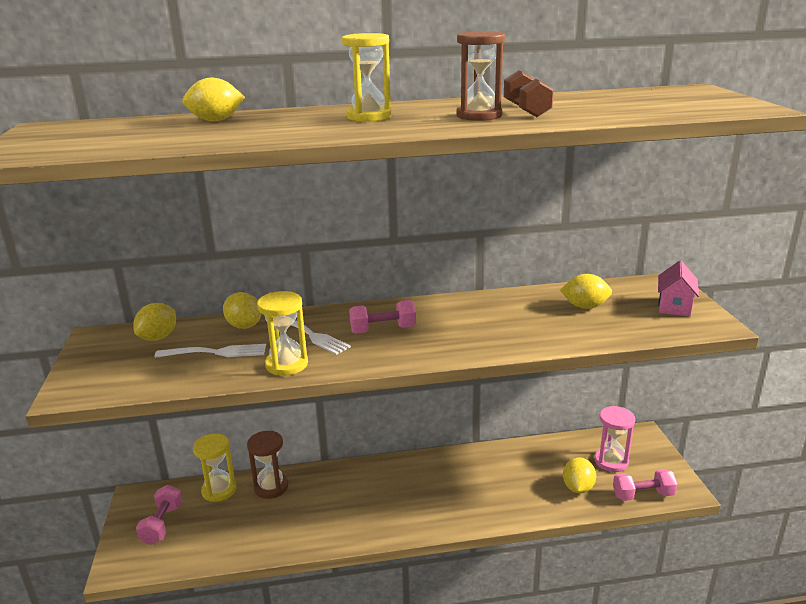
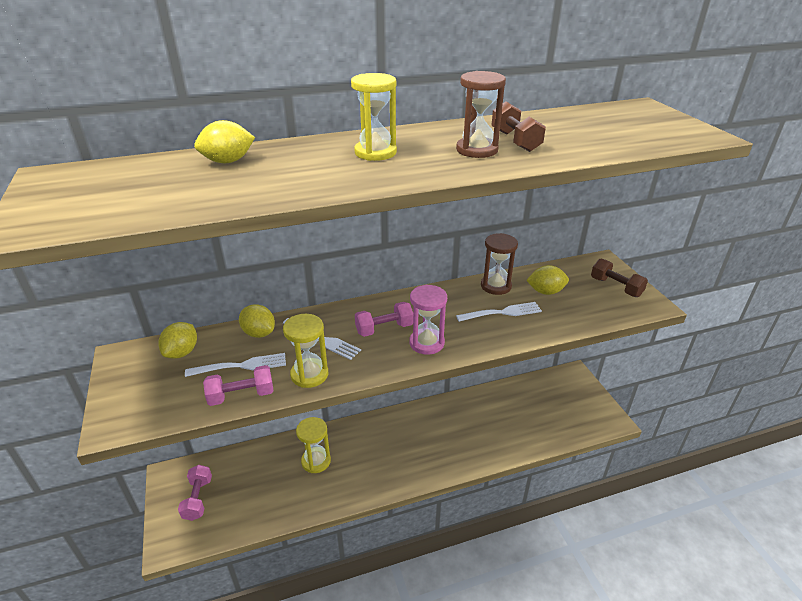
camera: 10 degrees left, 10 degrees up
(219, 490) = (241, 460): yellow hourglass -> yellow hourglass (316, 461)
(271, 487) = (286, 452): brown hourglass -> brown hourglass (496, 286)
(525, 323) = (502, 313): none -> white fork
(578, 488) = (534, 427): yellow lemon -> none
(611, 461) = (555, 400): pink hourglass -> pink hourglass (426, 343)
(643, 495) = (583, 428): pink dumbbell -> pink dumbbell (241, 395)
(674, 306) = (616, 287): pink house -> brown dumbbell

